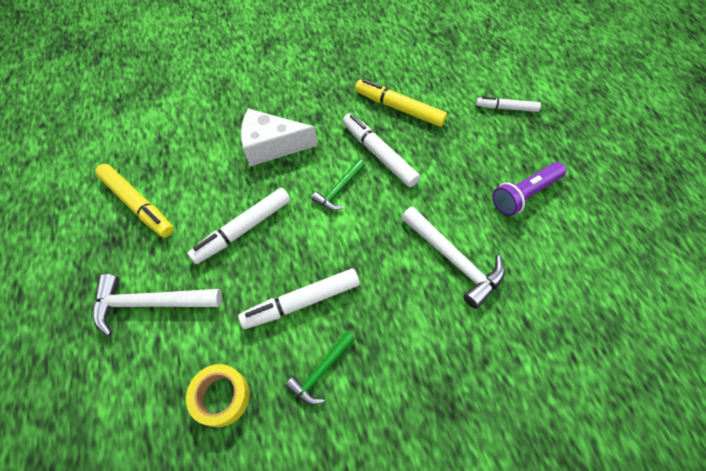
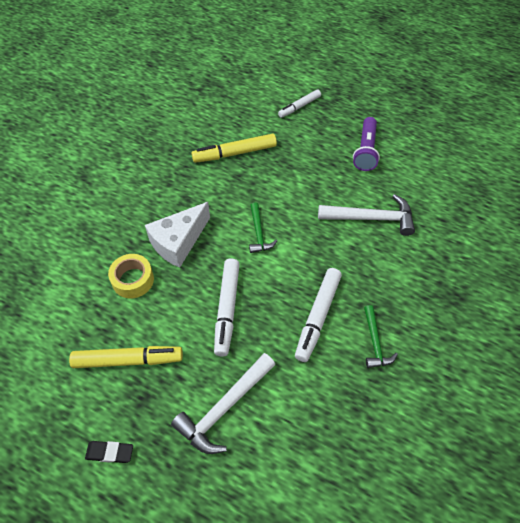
camera: 45 degrees left, 5 degrees down
(53, 258) = (110, 452): none -> black eraser
(221, 397) = (338, 412): yellow tape -> yellow tape (133, 280)
(379, 154) = (257, 192): white marker -> none

